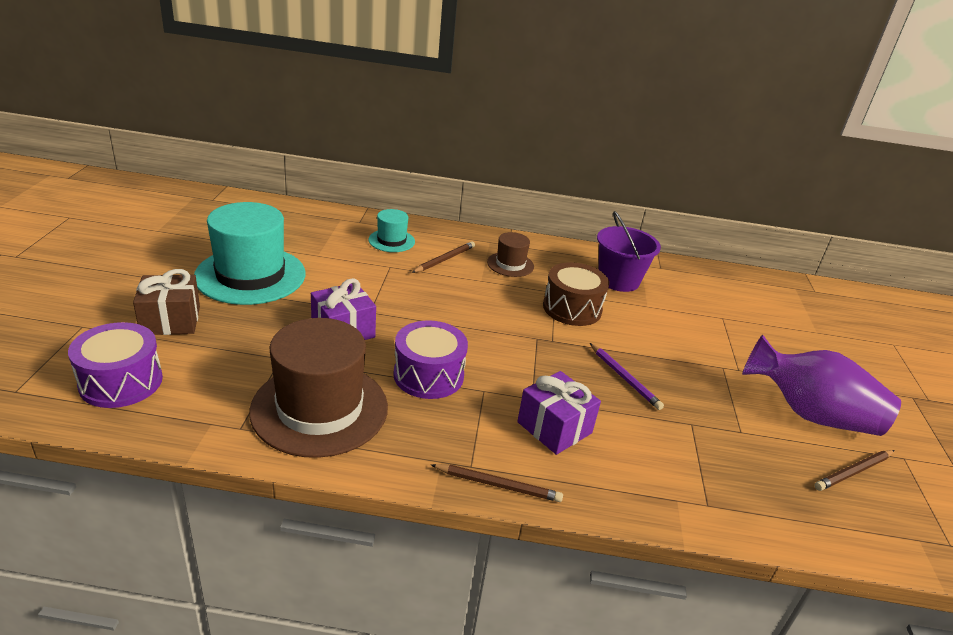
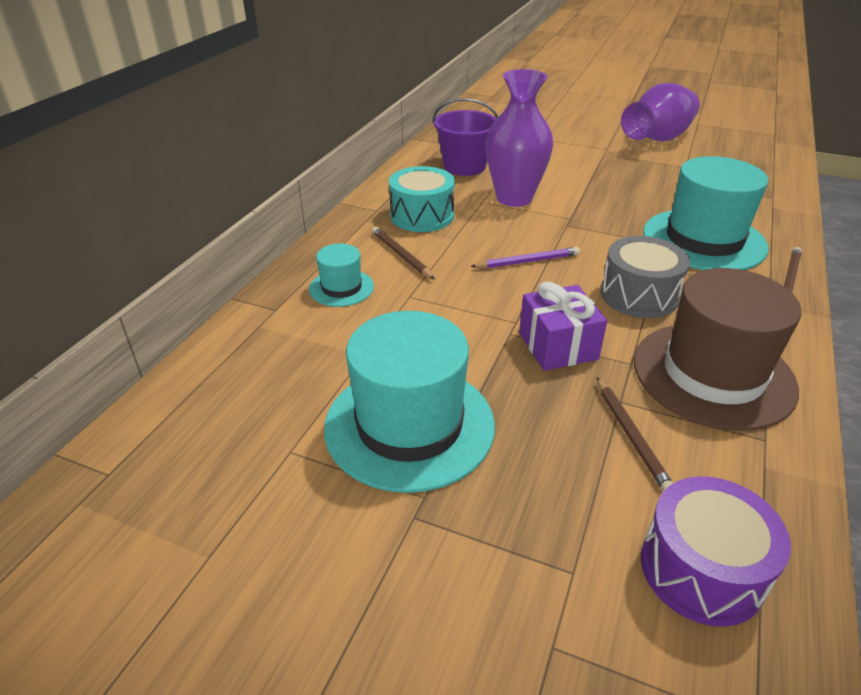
camera: 70 degrees left, 5 degrees up
(170, 320) = (534, 518): brown gift -> none
(428, 375) = (639, 295): purple drum -> grey drum
(510, 264) = (422, 216): brown hat -> turquoise drum
(554, 427) = (703, 240): purple gift -> turquoise hat
(572, 308) = (514, 198): brown drum -> purple vase
(624, 378) = (626, 196): purple pencil -> purple pencil (527, 261)
(853, 472) = (717, 142): brown pencil -> brown pencil (631, 436)

